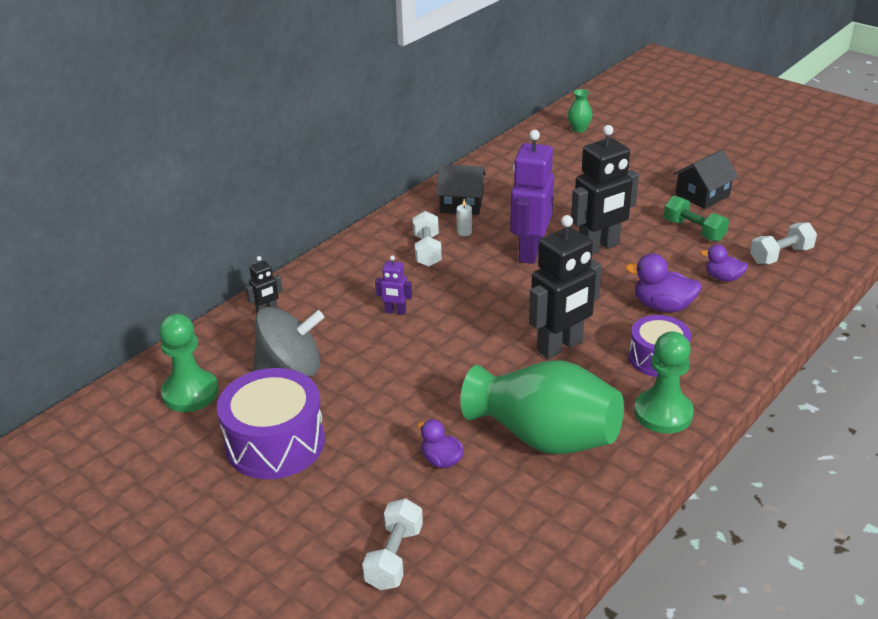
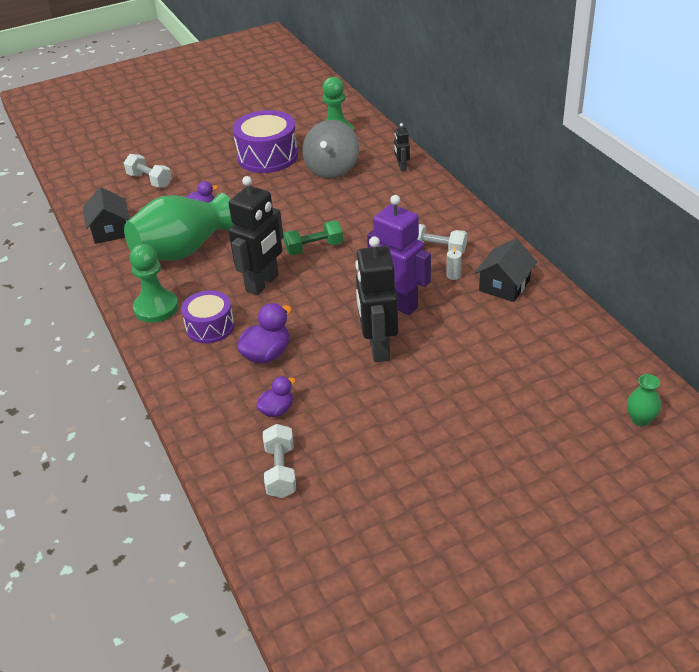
camera: 115 degrees right, 5 degrees up
(395, 311) = (362, 219): purple robot -> none
(560, 346) = (262, 283): black robot -> black robot turned 135 degrees counterclockwise
(694, 230) = (365, 425): green dumbbell -> green dumbbell (314, 248)
(702, 195) = (429, 464): black house -> black house (110, 230)

